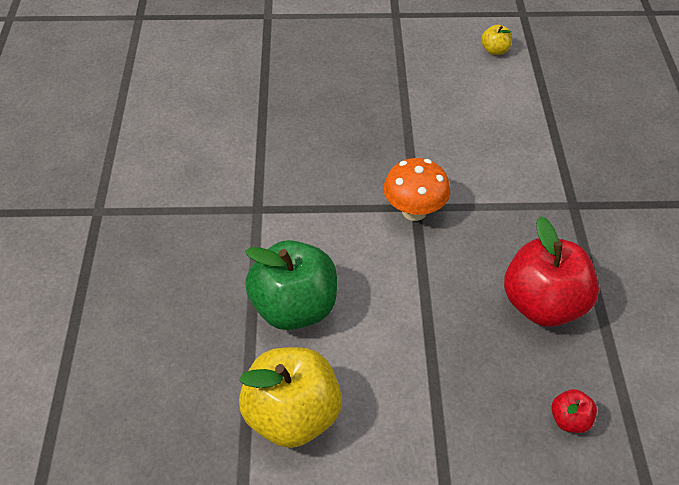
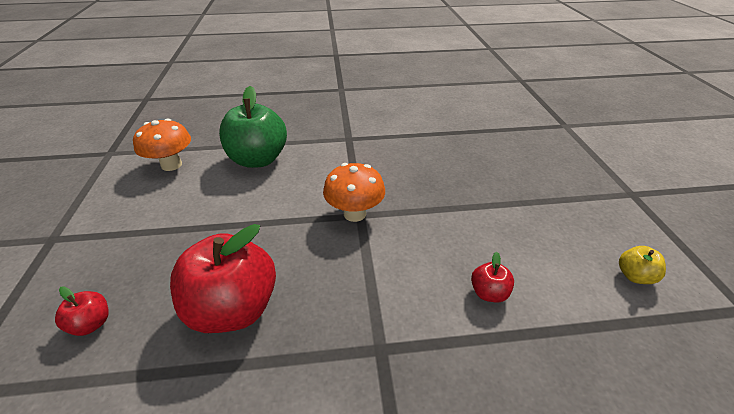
camera: 85 degrees right, 10 degrees down
(292, 416) = (171, 165): yellow apple -> orange mushroom
(515, 133) = (488, 293): none -> red apple

